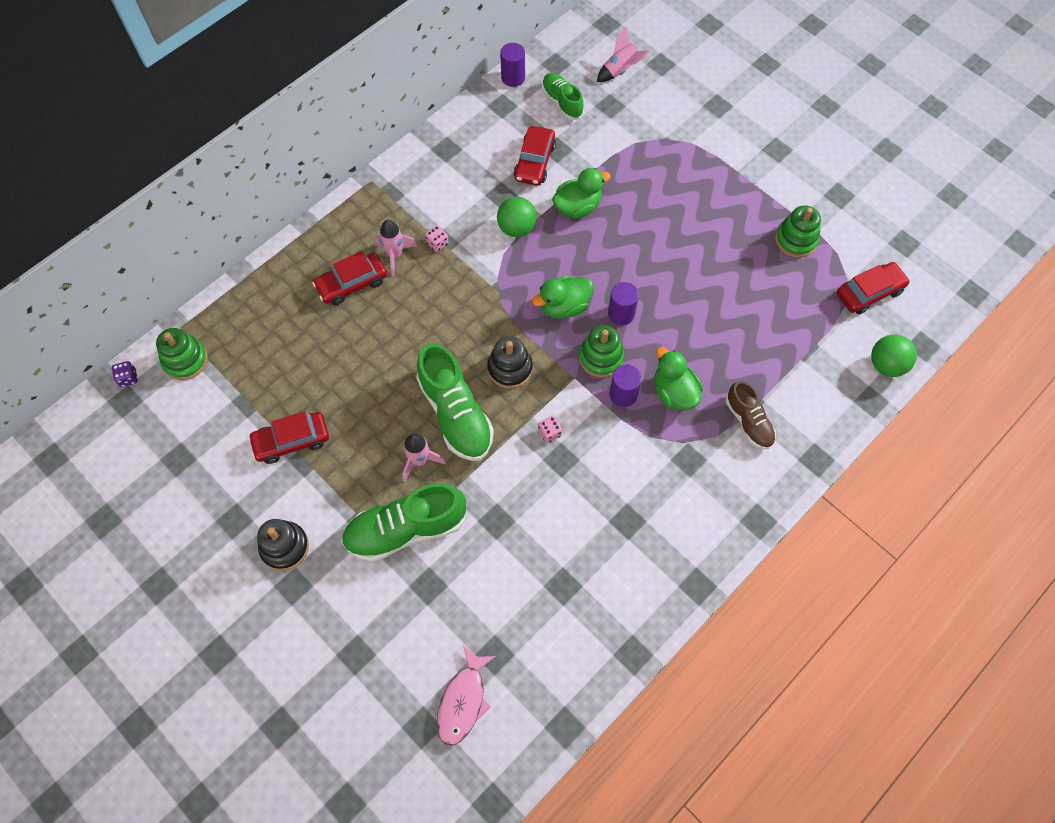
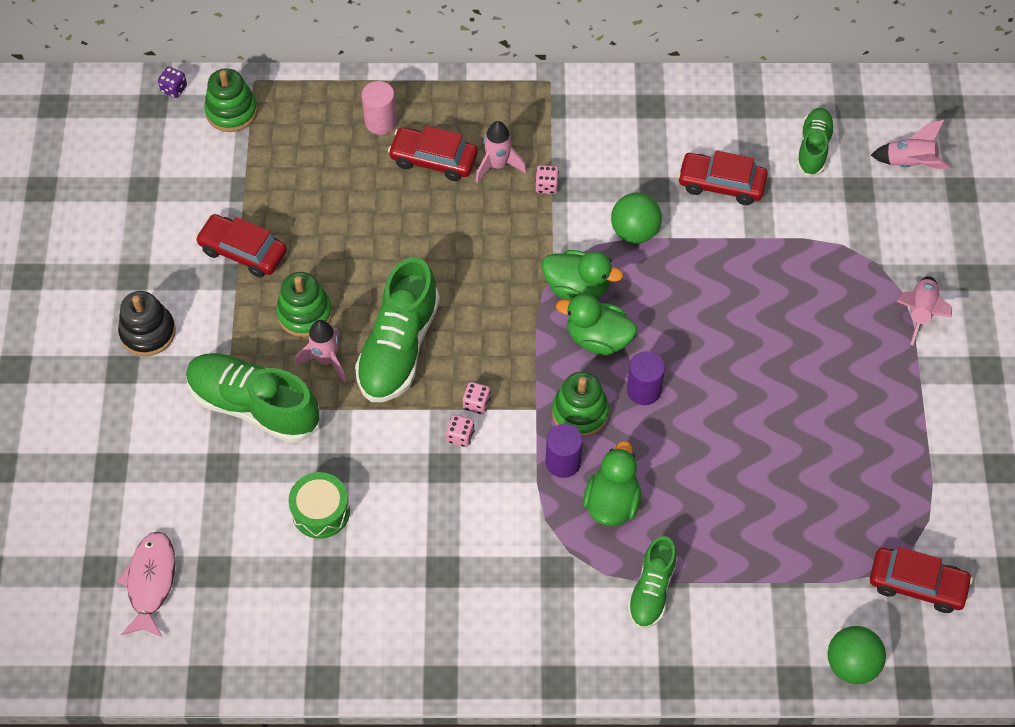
camera: 45 degrees right, 5 degrees down
(293, 288) = (380, 122): none -> pink cylinder
(463, 701) = (151, 582): pink fish -> pink fish turned 120 degrees clockwise
(510, 368) = (488, 350): black stacking toy -> none
(513, 78) = (791, 87): purple cylinder -> none
(518, 554) = (320, 511): none -> green drum
(535, 162) = (721, 184): red car -> red car turned 45 degrees clockwise
(538, 405) = (476, 403): none -> pink dice
(577, 207) = (714, 259): green duck -> green duck (577, 287)
(713, 147) = (920, 313): none -> pink rocket
(748, 422) = (651, 590): brown shoe -> green shoe
(795, 240) = (900, 471): green stacking toy -> green stacking toy (304, 313)

